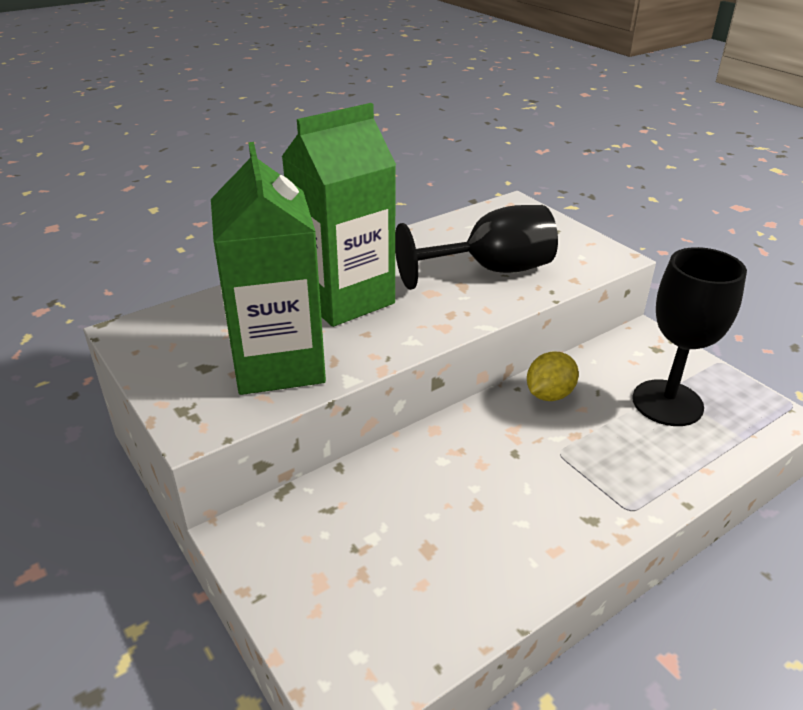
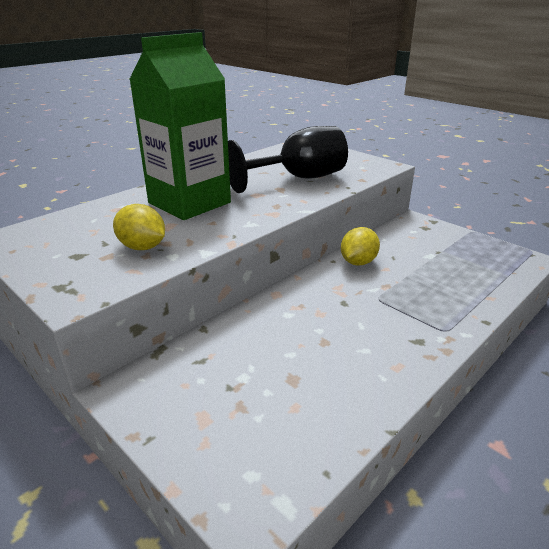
camera: 10 degrees left, 5 degrees down
(278, 364) = (142, 247): green carton -> yellow lemon
(667, 403) = (445, 259): black goblet -> none

